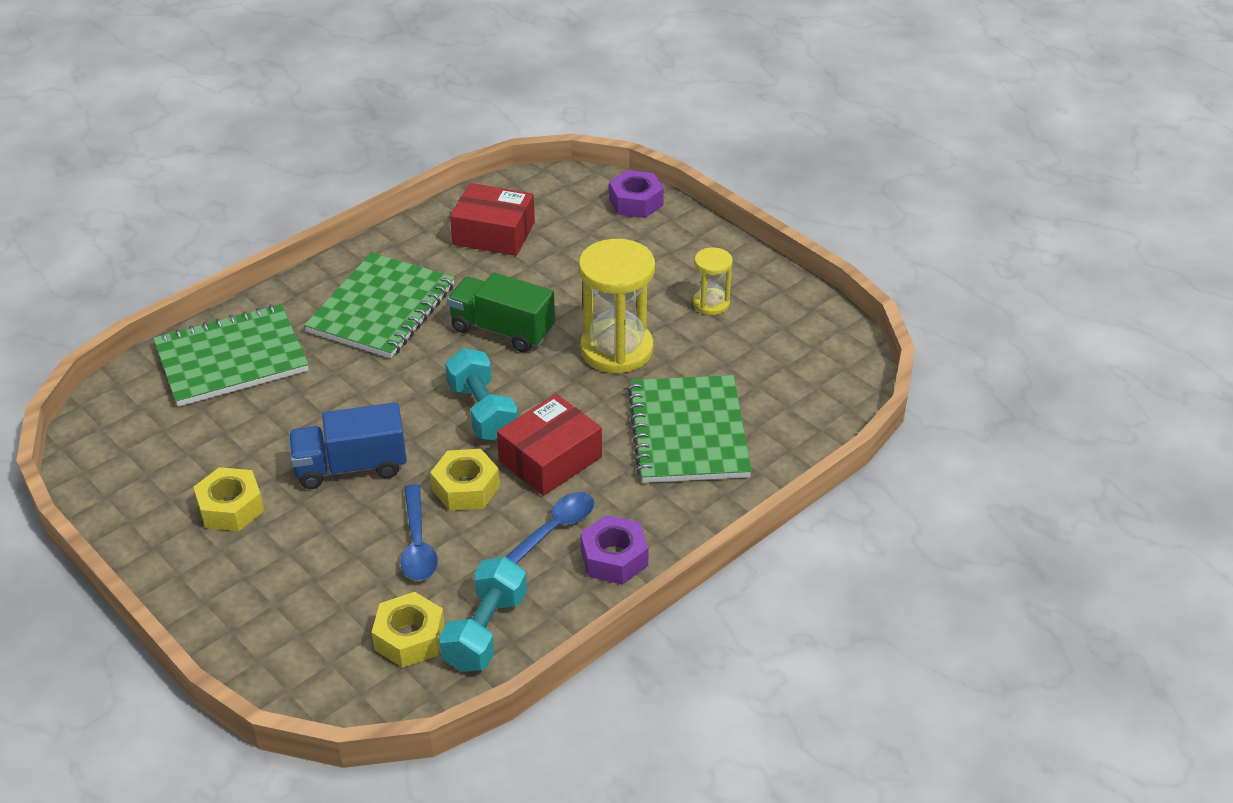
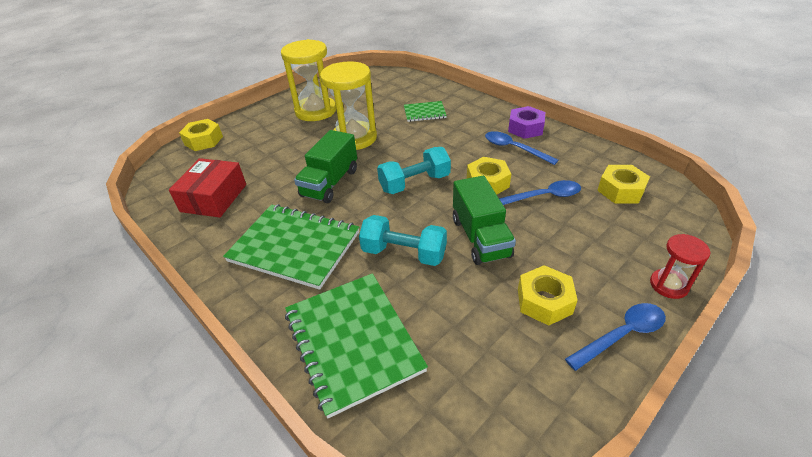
camera: 90 degrees left, 0 degrees up
(163, 561) = (621, 335): none -> blue spoon
(215, 627) = (668, 285): none -> red hourglass
(351, 467) = (480, 237): blue truck -> green truck
(485, 631) = (599, 164): turquoise dumbbell -> turquoise dumbbell (404, 253)
(550, 459) = (454, 154): red box -> none
(636, 202) = (203, 140): purple nut -> yellow nut
(688, 432) = (424, 112): green notebook -> green notebook, size x0.51
(711, 303) = (315, 111): yellow hourglass -> yellow hourglass, size x1.90

